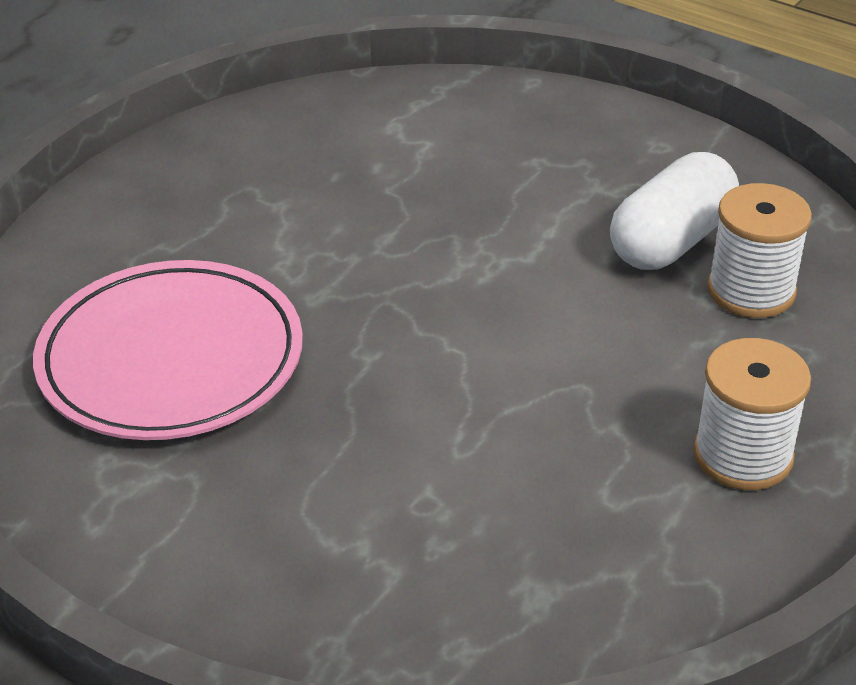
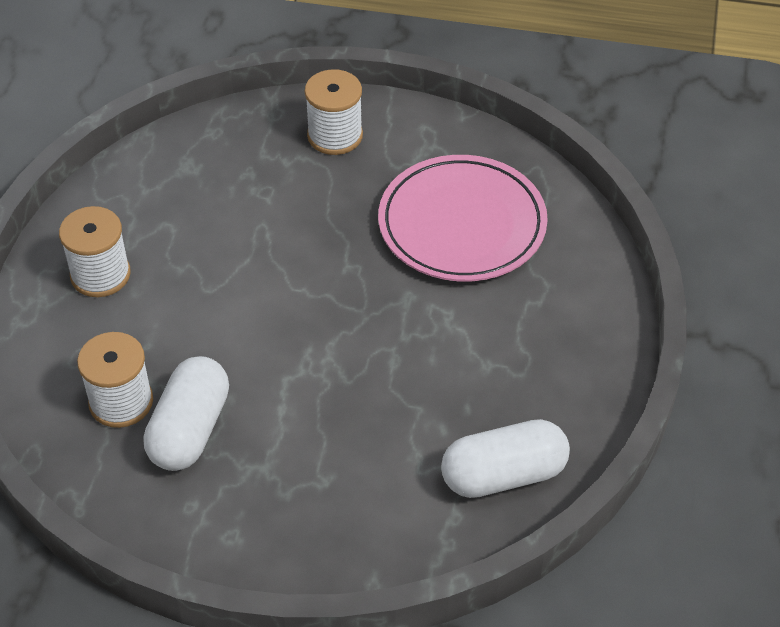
camera: 155 degrees right, 10 degrees up
(251, 563) = (335, 135): none -> white spool
(344, 117) = (503, 475): none -> white capsule

